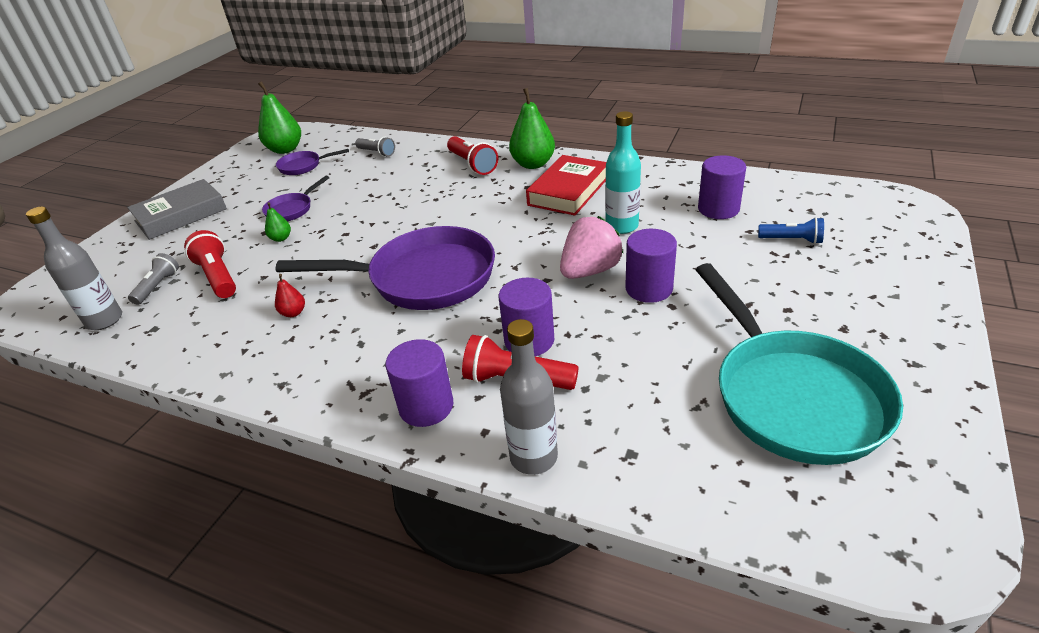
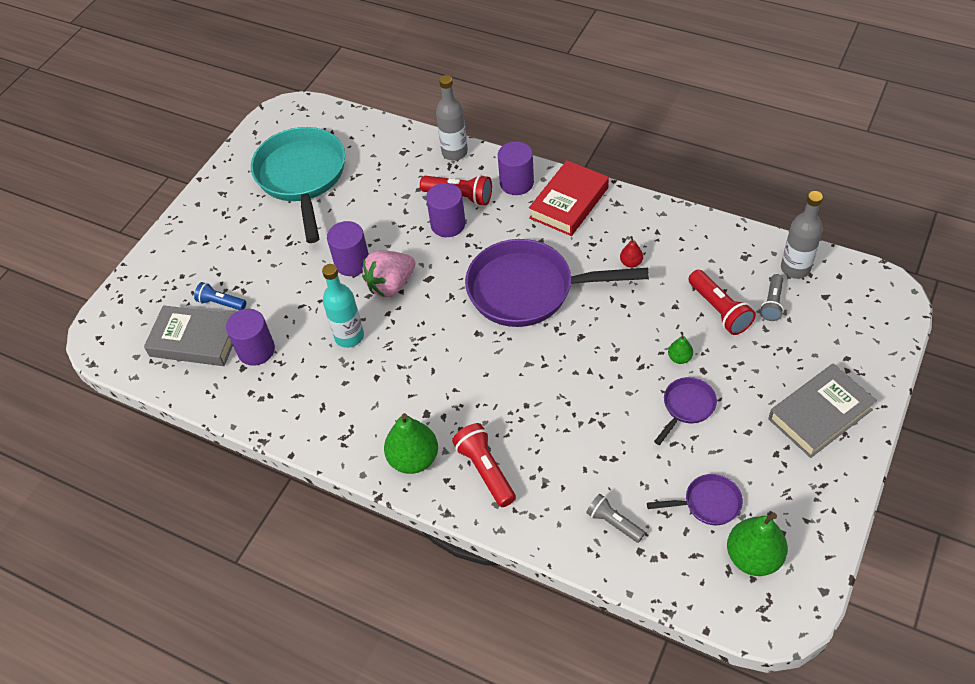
camera: 175 degrees left, 15 degrees up
(568, 191) = (385, 399): red book -> red book (569, 203)
(793, 210) = (195, 340): none -> grey book

